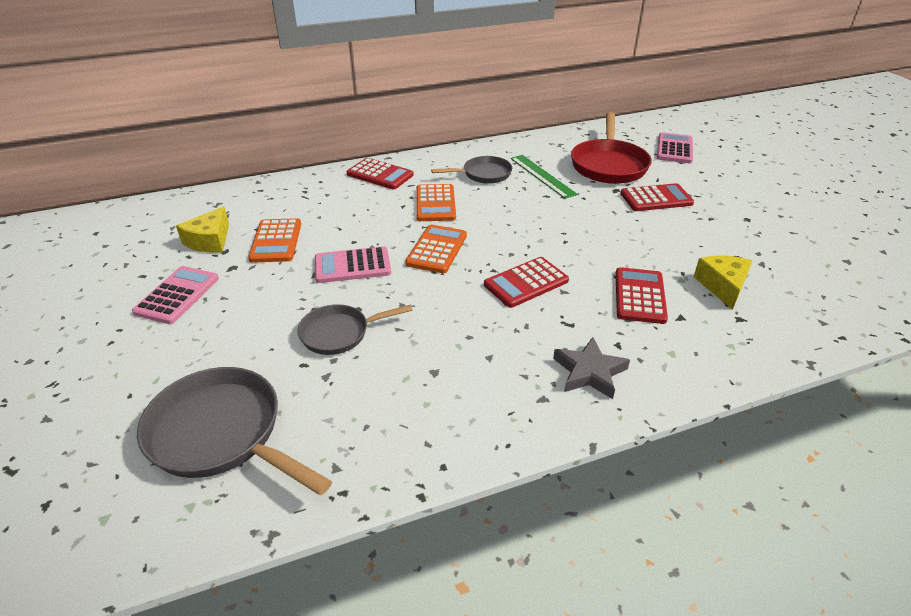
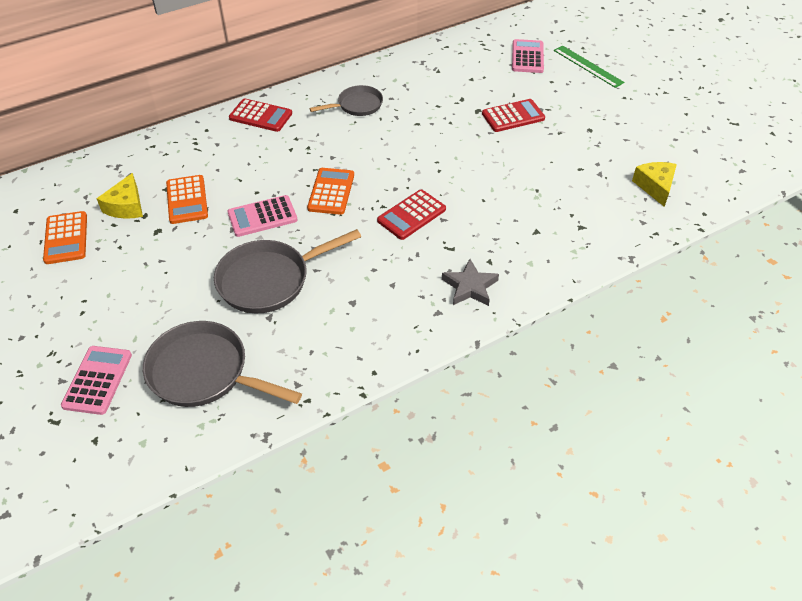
camera: 10 degrees left, 10 degrees up
(177, 295) = (120, 263): pink calculator -> pink calculator (98, 380)
(339, 333) = (269, 280): grey pan -> grey pan, size x1.65
(435, 203) = (319, 143): orange calculator -> orange calculator (66, 238)
(542, 176) = (411, 101): green ruler -> green ruler (588, 66)
(608, 165) = (469, 82): red pan -> none
(639, 296) = (504, 216): red calculator -> none
(722, 286) = (568, 199): yellow cheese -> yellow cheese (655, 187)

